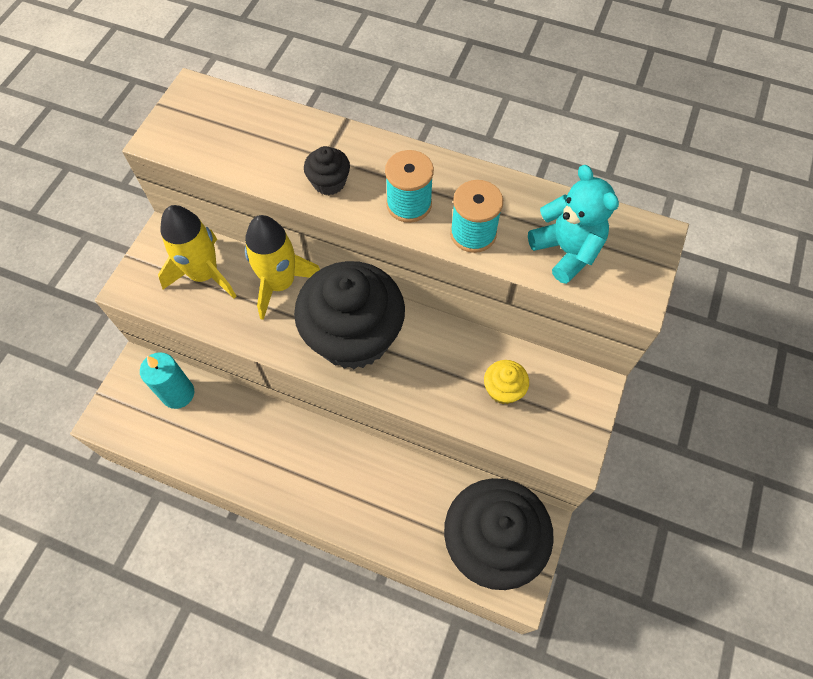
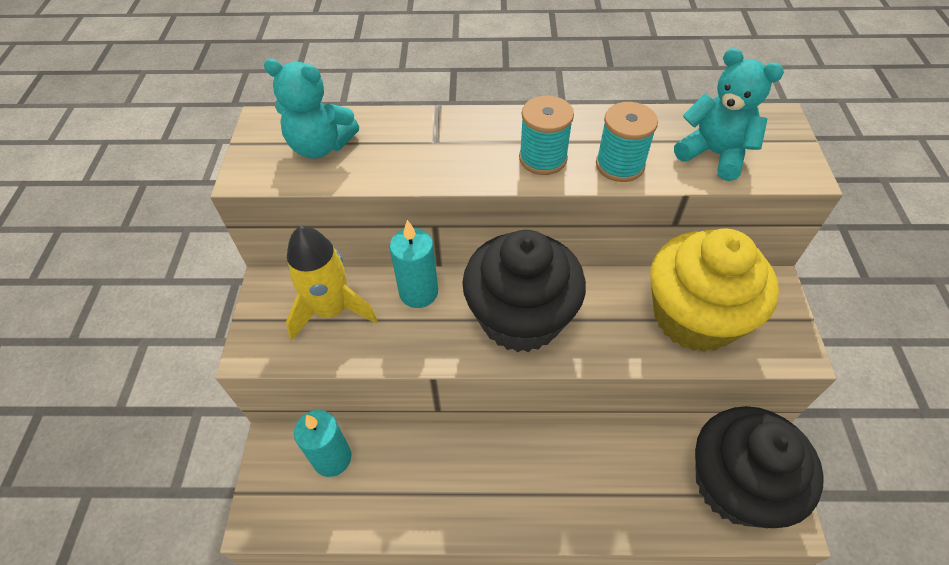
camera: 20 degrees left, 10 degrees down
(228, 130) = (320, 146): none -> turquoise teddy bear
(280, 283) = (418, 292): yellow rocket -> turquoise candle
(329, 182) = (452, 162): black cupcake -> none
(503, 389) = (694, 316): yellow cupcake -> yellow cupcake, size x2.42

